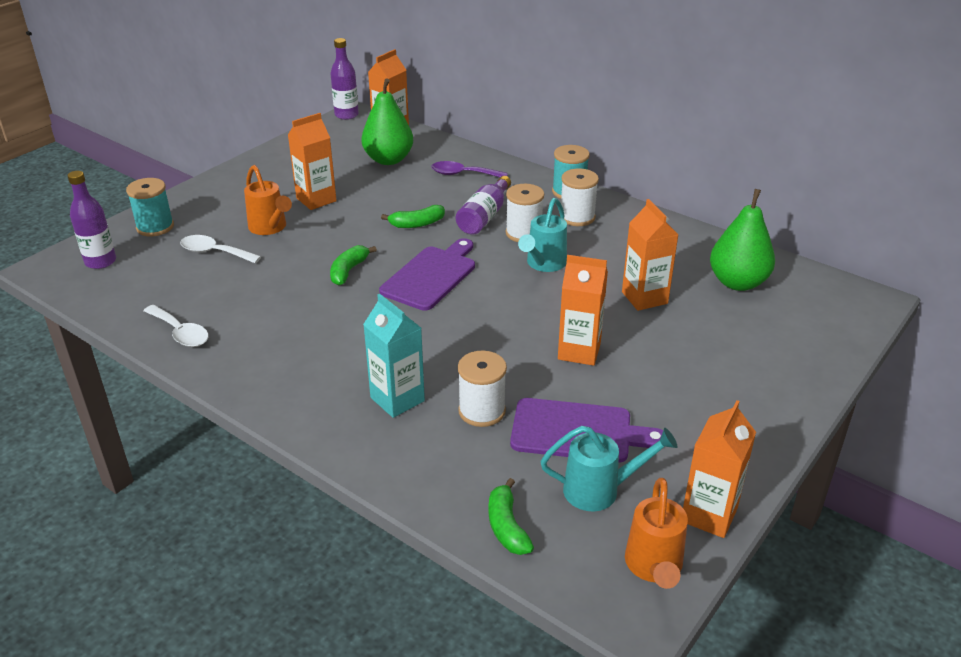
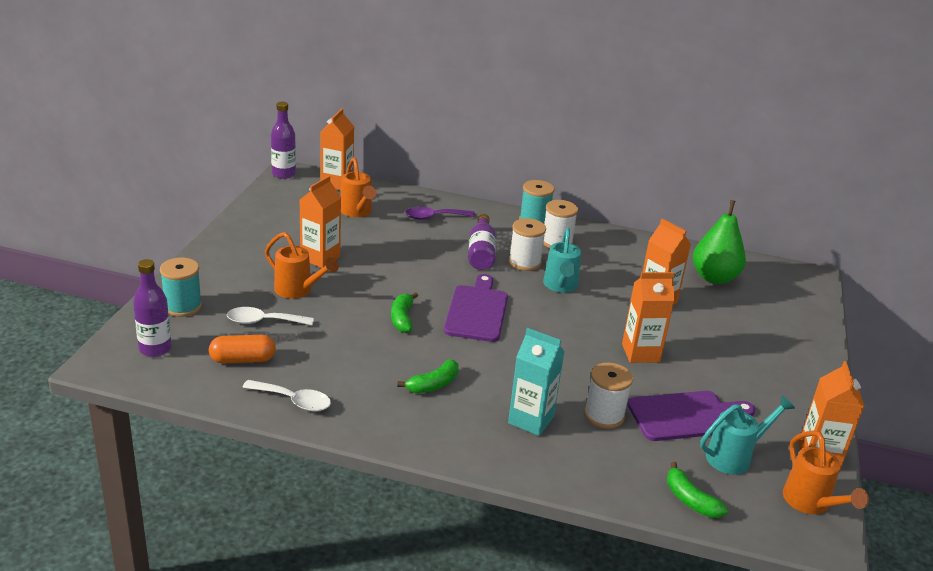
camera: 25 degrees left, 5 degrees down
(167, 285) = (243, 360): none -> orange capsule
(388, 160) = (357, 212): green pear -> orange watering can
(417, 224) = (429, 267): green banana -> green banana (433, 384)

